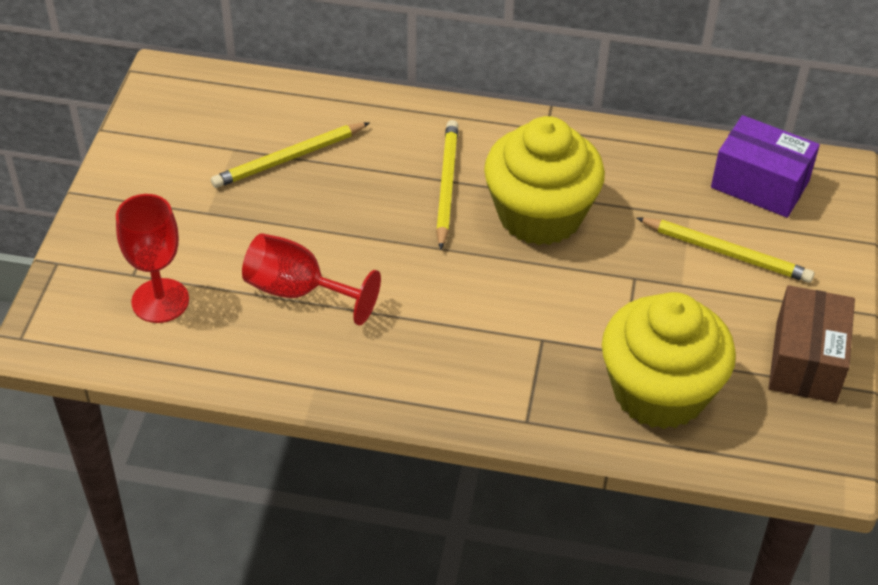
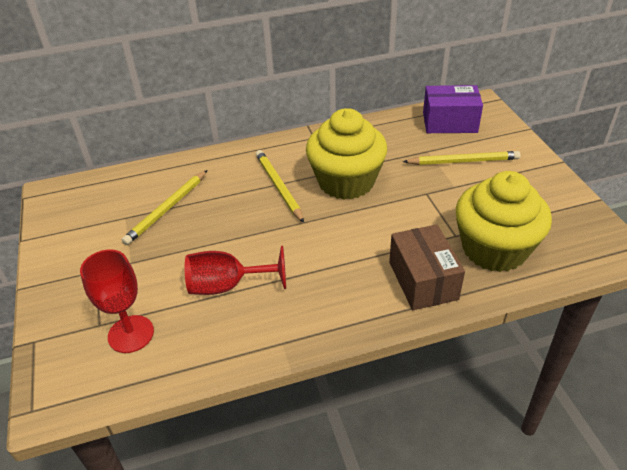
camera: 25 degrees left, 5 degrees down
(805, 361) = (553, 198): brown box -> brown box (423, 280)

